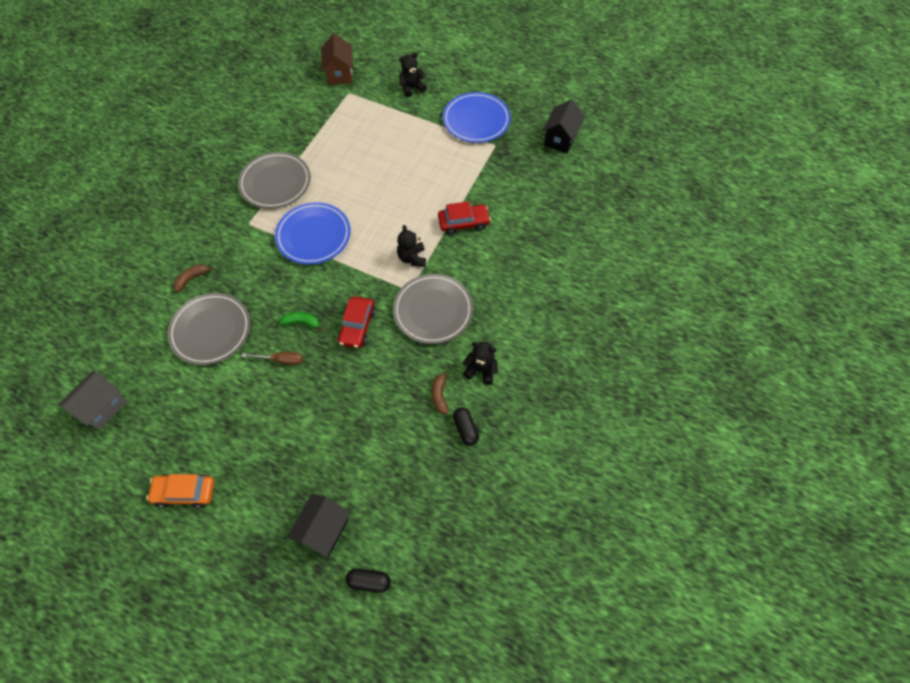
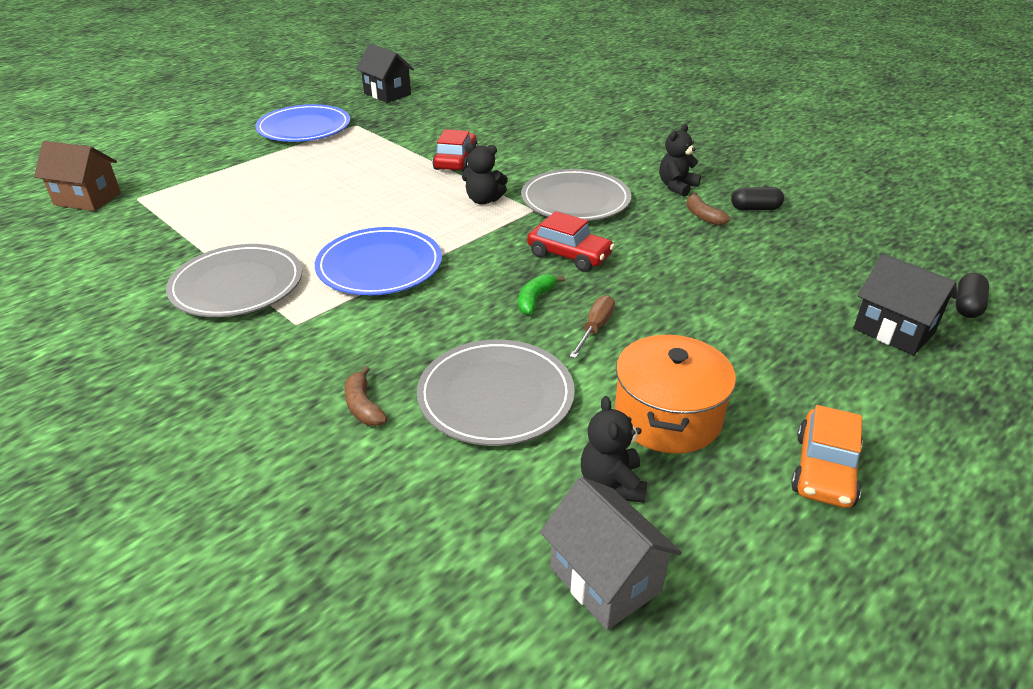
camera: 70 degrees left, 25 degrees down
(211, 412) = (667, 416): none -> orange pot
(412, 88) = (195, 155): black teddy bear -> black teddy bear (612, 484)
(440, 395) = (703, 216): brown banana -> brown banana turned 45 degrees clockwise

